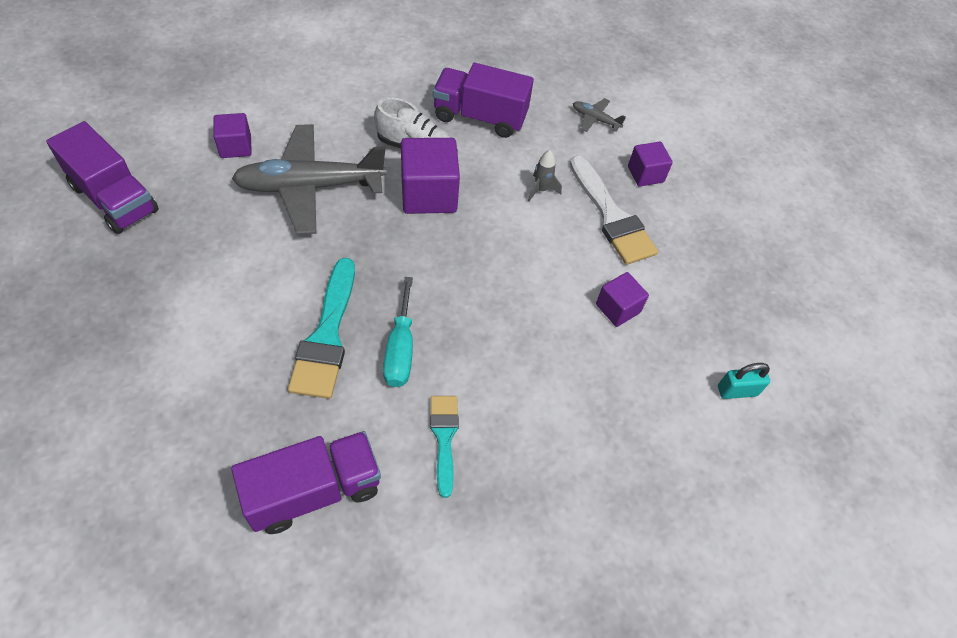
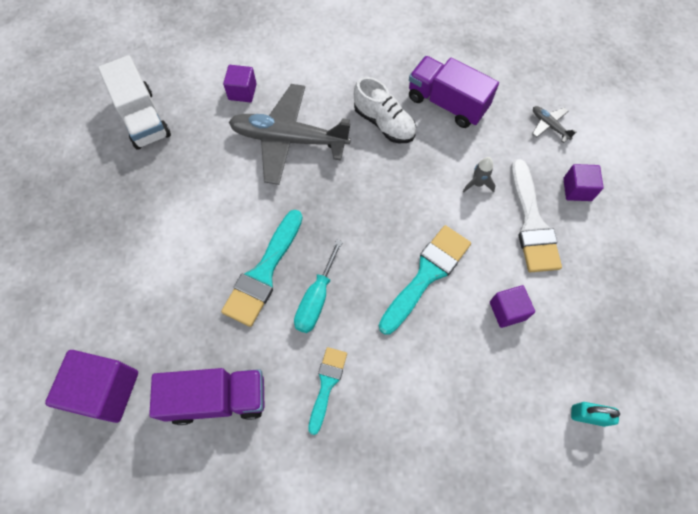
camera: 25 degrees right, 10 degrees up
(114, 199) = (143, 118): purple truck -> white truck
(429, 194) = (381, 167): purple cube -> purple cube (106, 390)
(518, 293) = (426, 275): none -> turquoise brush

